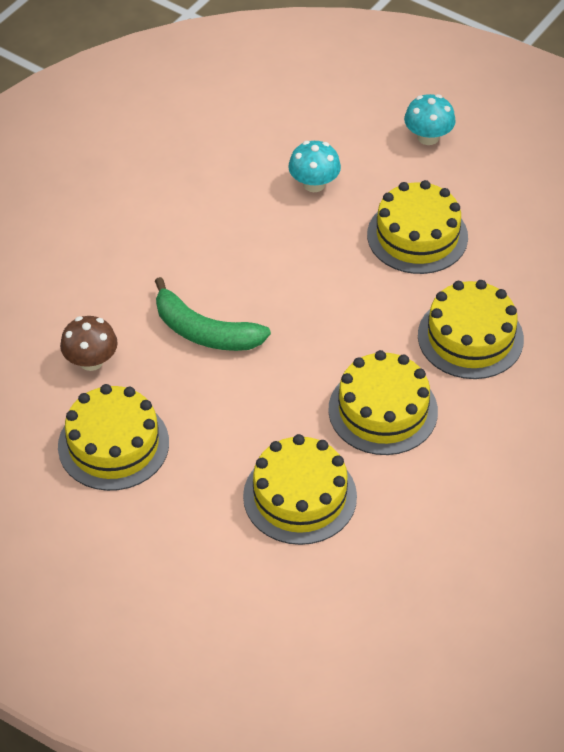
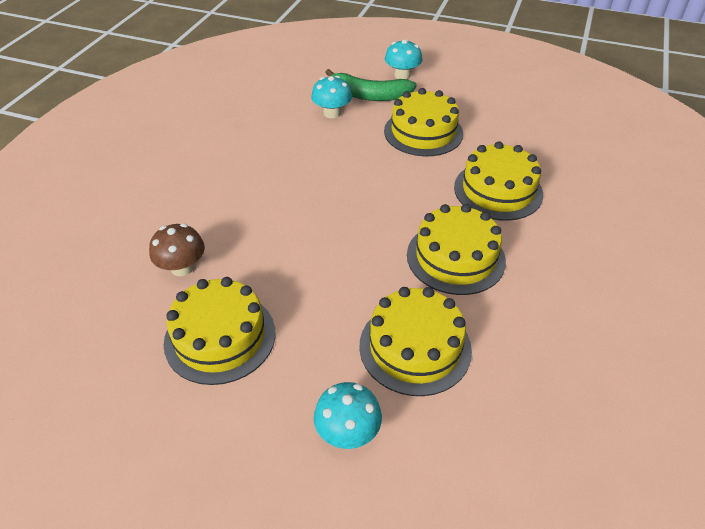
camera: 15 degrees left, 5 degrees down
(205, 332) = (279, 225): green banana -> green banana (369, 95)
(208, 559) = (348, 432): none -> turquoise mushroom

